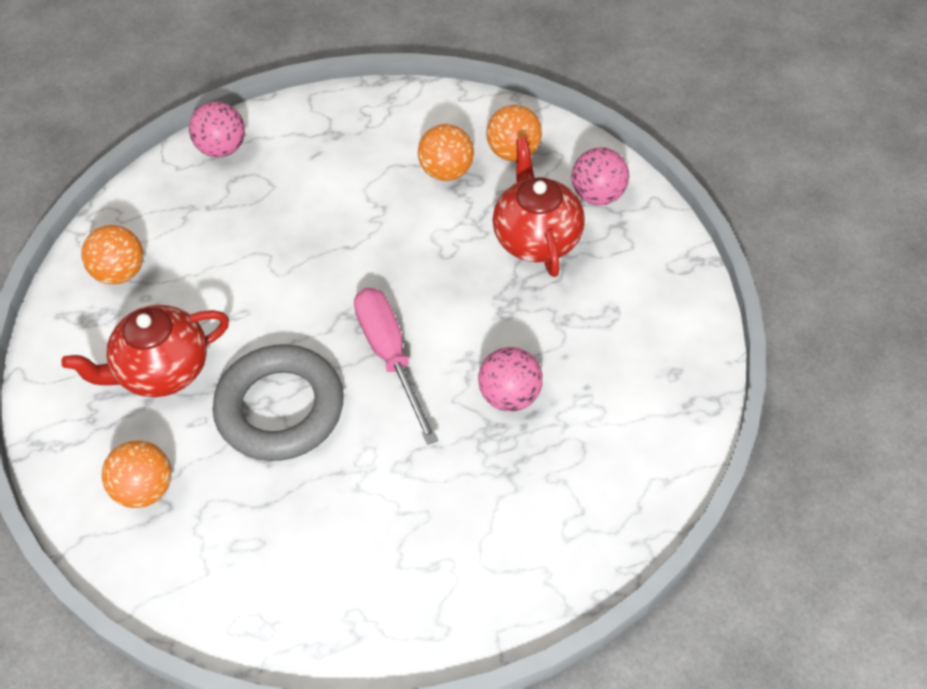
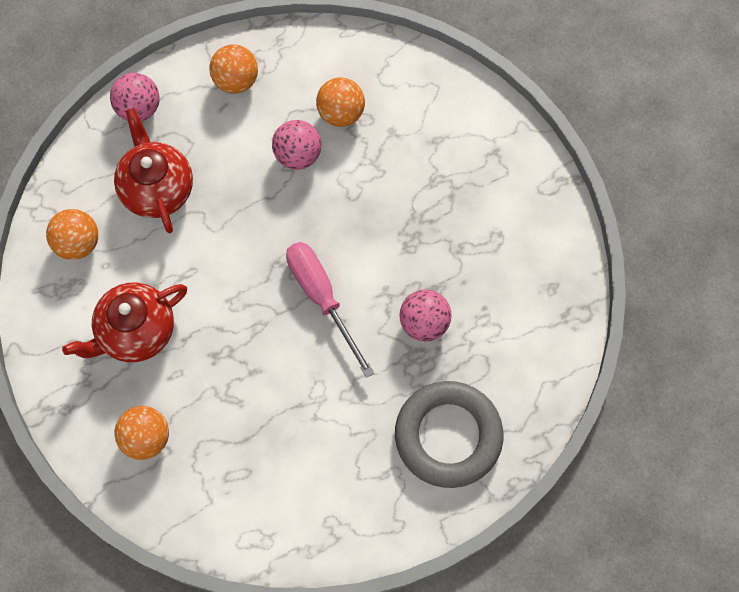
camera: 10 degrees left, 15 degrees up
(280, 408) = (240, 355): grey ring -> grey ring (448, 436)
(513, 152) = (396, 87): orange ball -> orange ball (236, 81)
(537, 238) = (427, 172): red teapot -> red teapot (157, 188)
(598, 195) = (473, 124): pink ball -> pink ball (298, 155)

